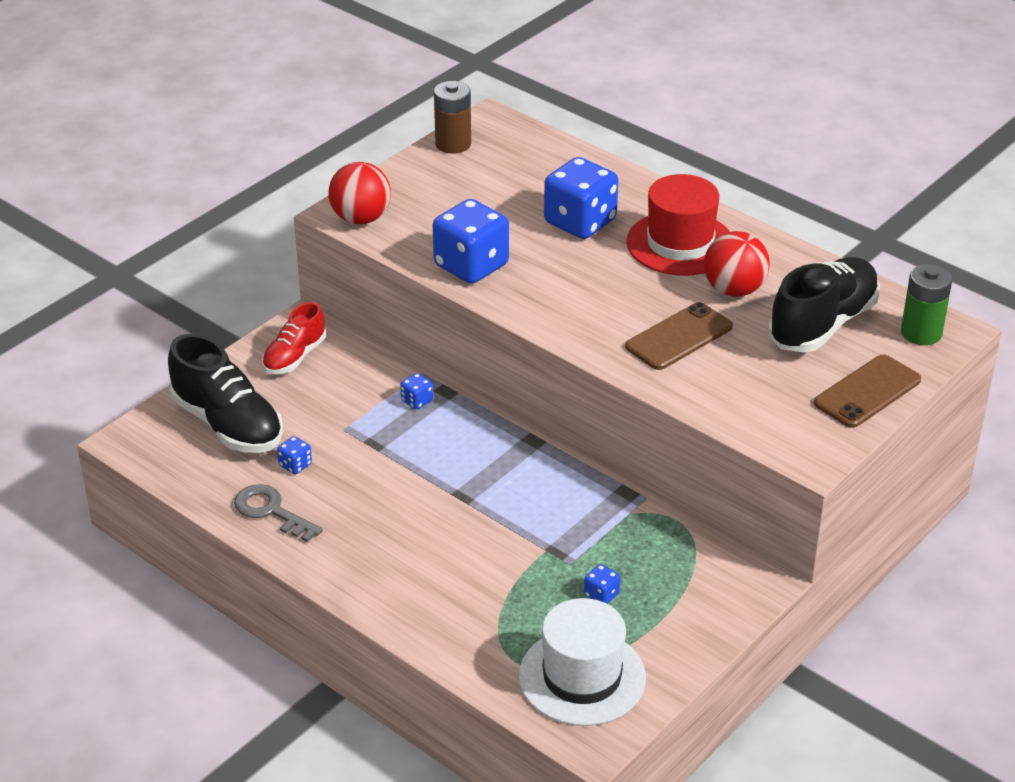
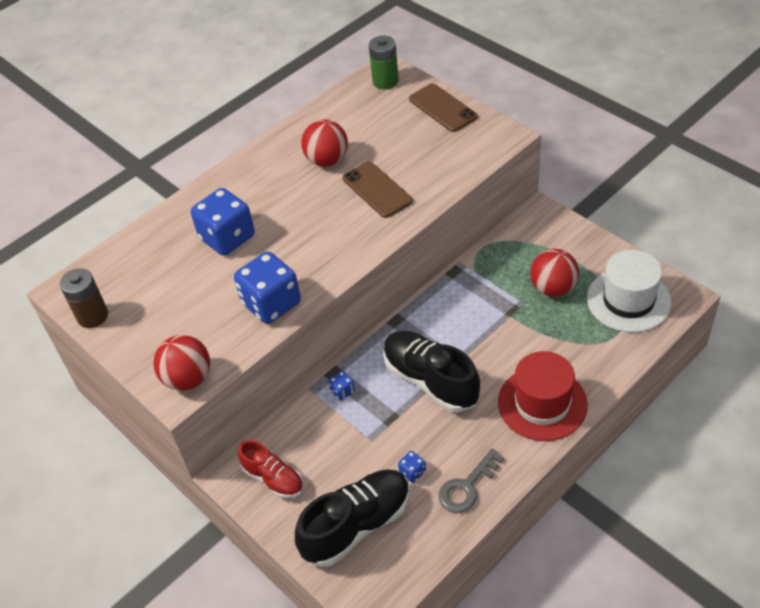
camera: 80 degrees left, 10 degrees up
(601, 595) = (553, 288): blue dice -> red ball
(680, 244) = (267, 184): red hat -> red hat (542, 403)
(822, 324) = (371, 122): black shoe -> black shoe (430, 380)

